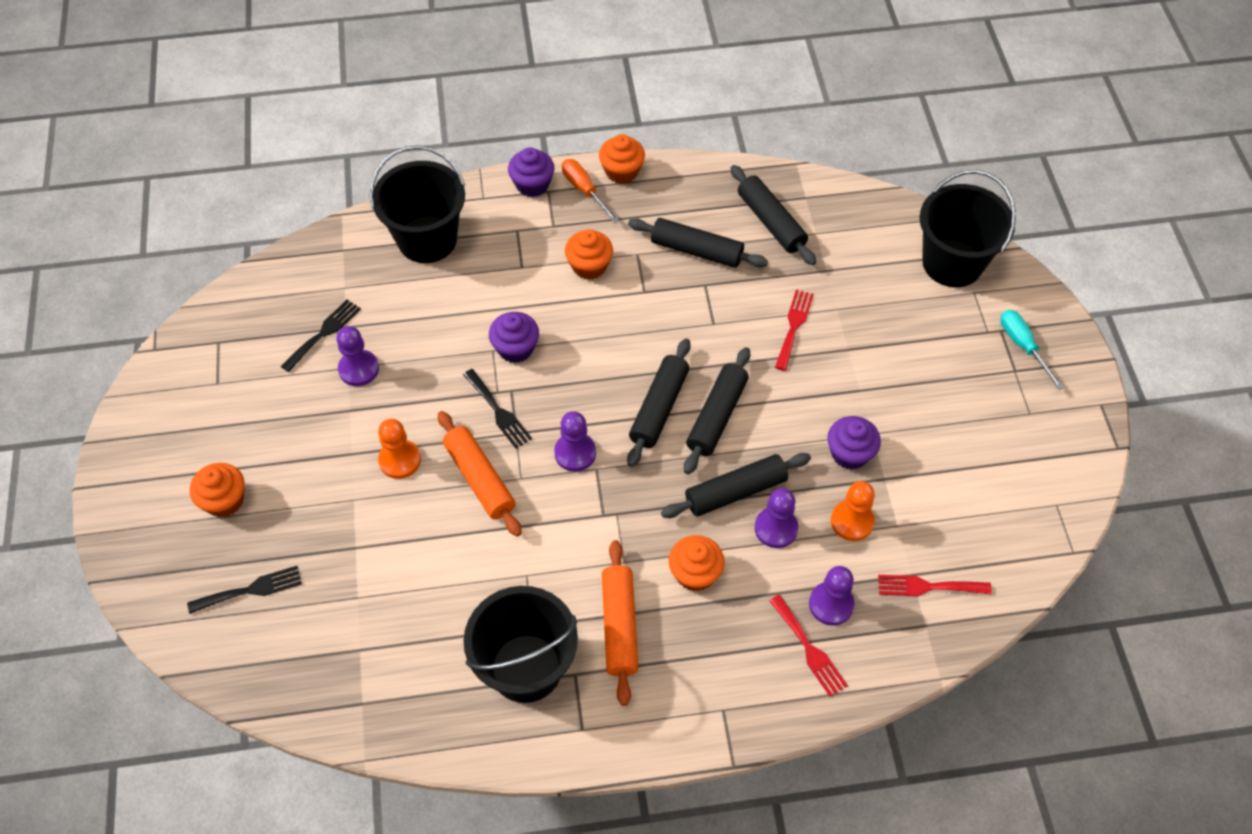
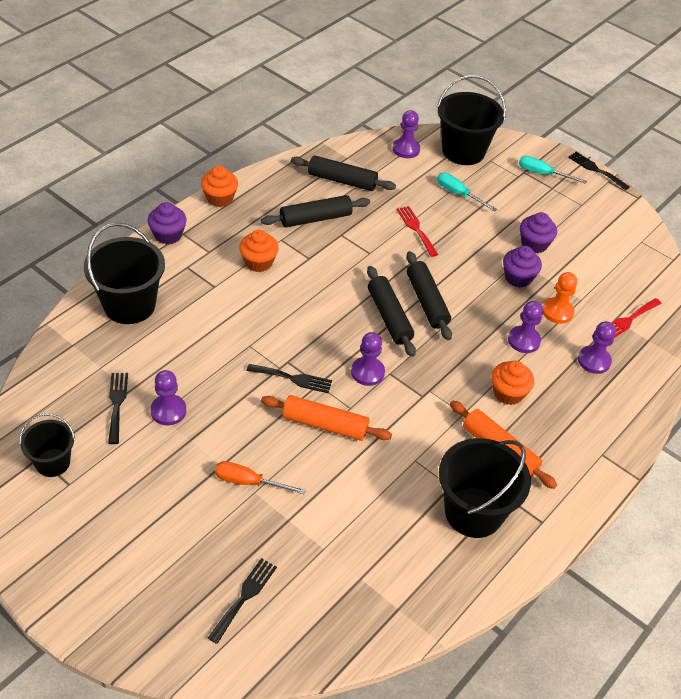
camera: 45 degrees left, 10 degrees down
(224, 354) = (52, 462): none -> black bucket
(224, 500) = (160, 554): orange cupcake -> none
(400, 460) = (259, 448): orange pawn -> none
(515, 348) = (263, 335): purple cupcake -> purple cupcake (534, 244)
(584, 190) = (207, 221): orange screwdriver -> orange screwdriver (248, 482)
(735, 491) = (481, 335): black rolling pin -> none
(809, 649) = (609, 391): red fork -> none
(884, 223) = (406, 149): none -> purple pawn
(888, 312) = (458, 194): none -> turquoise screwdriver
(1101, 380) = (596, 170): none -> black fork

